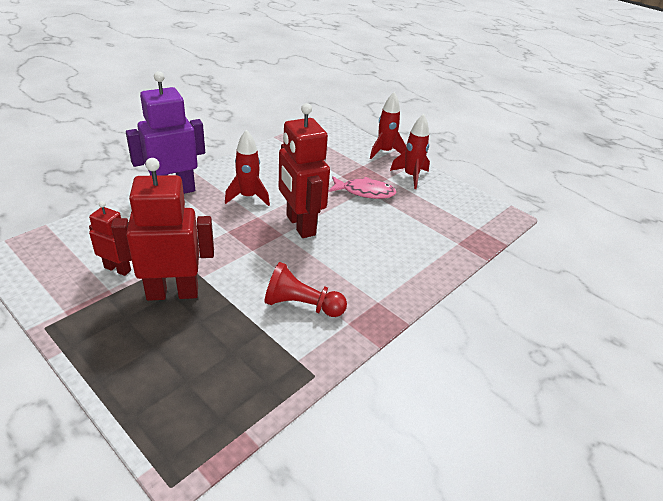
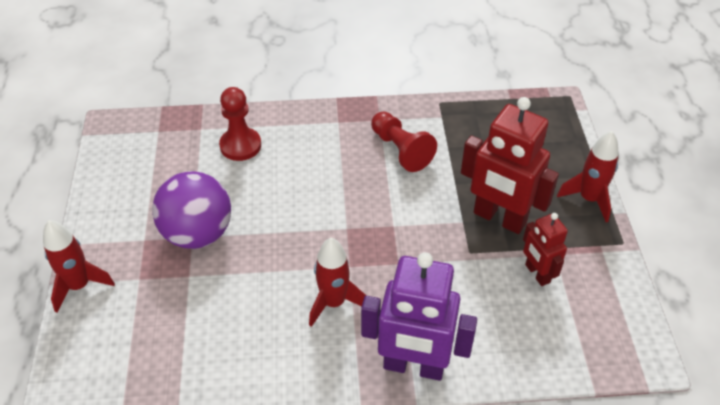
camera: 135 degrees left, 10 degrees up
(300, 225) = (318, 228): red robot -> none
(365, 192) = (198, 234): pink fish -> purple ball
(411, 176) = (114, 226): red rocket -> red rocket (589, 199)
(416, 246) = (240, 145): none -> red pawn

